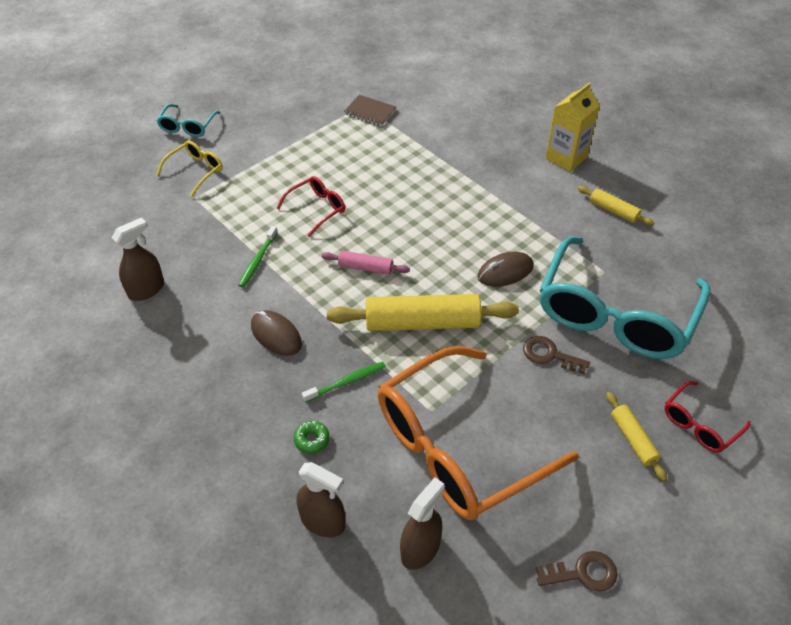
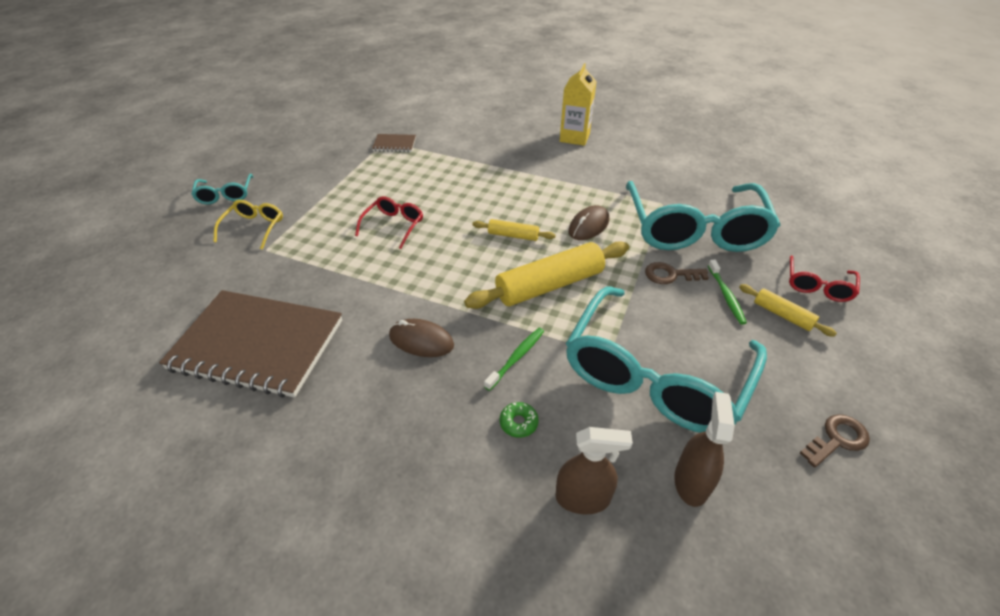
camera: 25 degrees left, 5 degrees down
(146, 289) = (257, 345): brown spray bottle -> brown notebook
(258, 260) = (363, 283): green toothbrush -> green toothbrush (726, 295)
(365, 268) = (469, 258): pink rolling pin -> none
(457, 447) = (654, 376): orange glasses -> turquoise glasses
(613, 211) = (636, 162): yellow rolling pin -> yellow rolling pin (513, 235)

